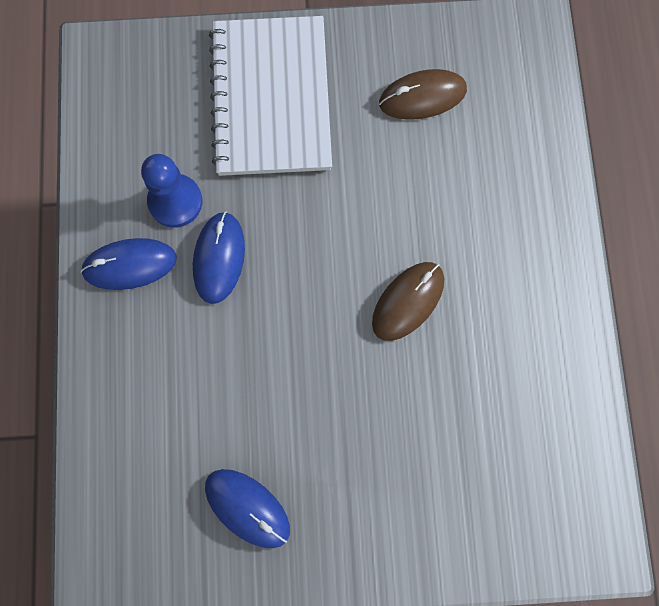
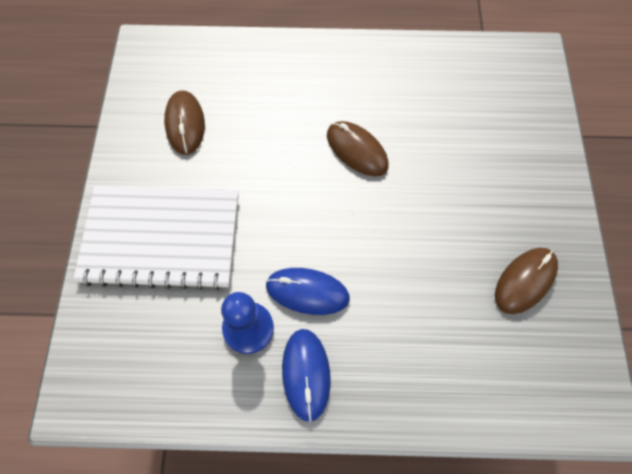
camera: 85 degrees left, 10 degrees down
(247, 508) = (525, 281): blue mouse -> brown mouse

